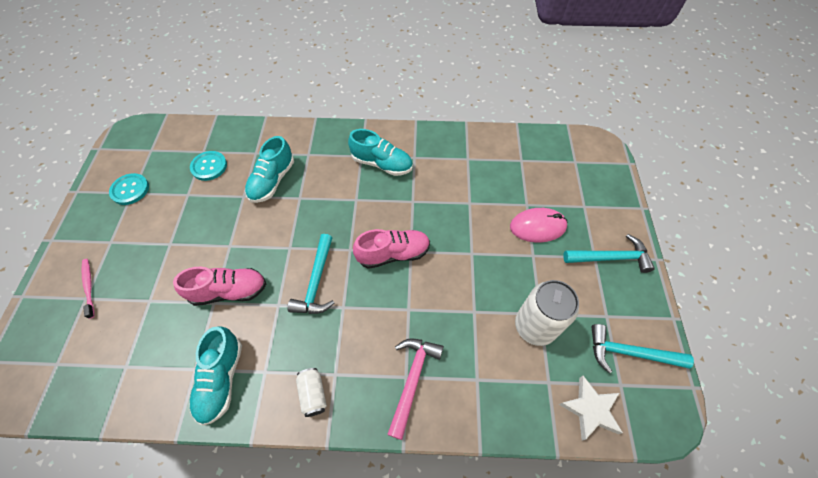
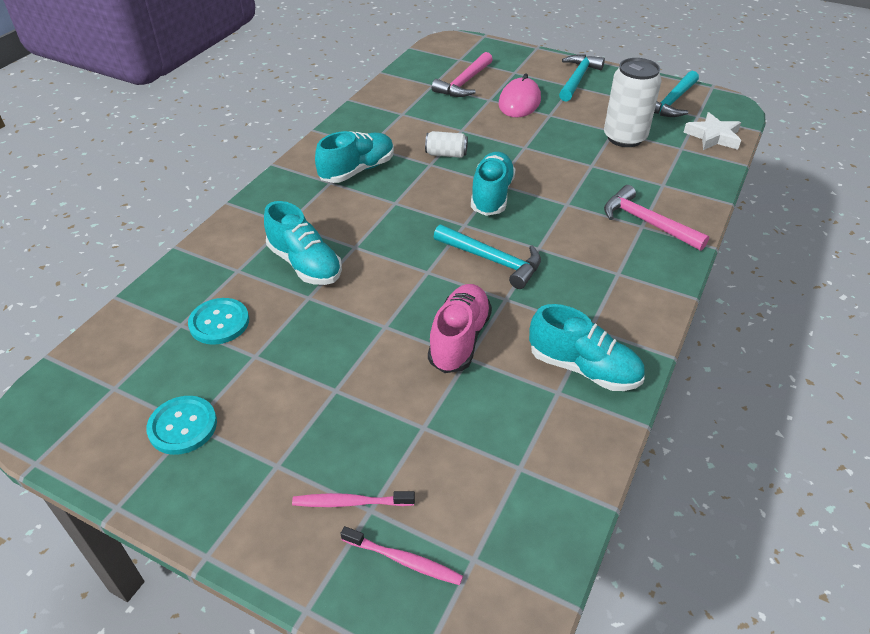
camera: 65 degrees left, 15 degrees down
(53, 328) = (403, 560): none -> pink toothbrush
(313, 394) = (634, 295): white can -> white can (446, 154)
(393, 254) = (491, 195): pink shoe -> turquoise shoe
(540, 179) = (464, 83): none -> pink hammer

